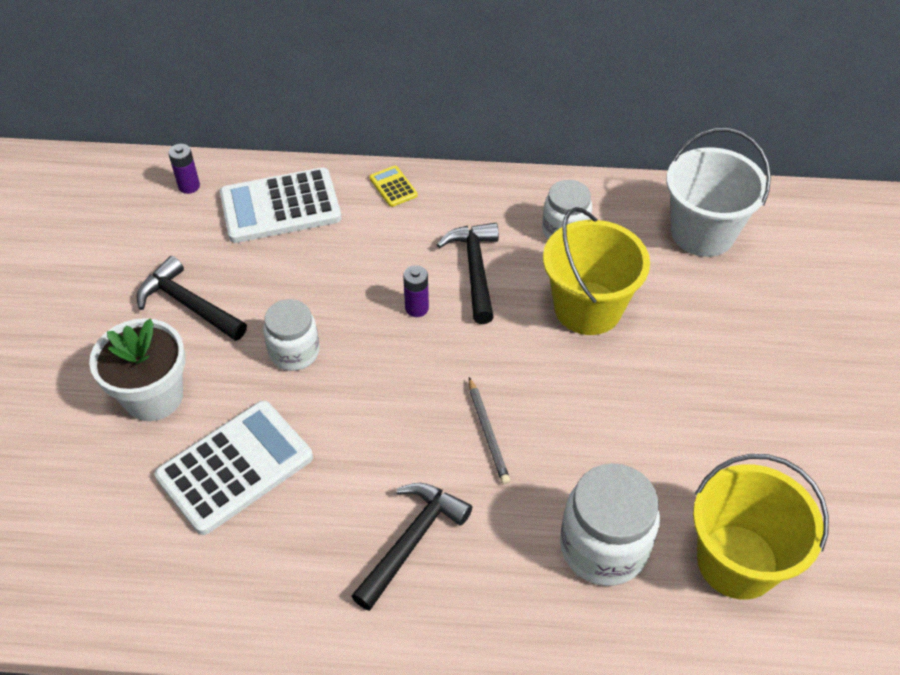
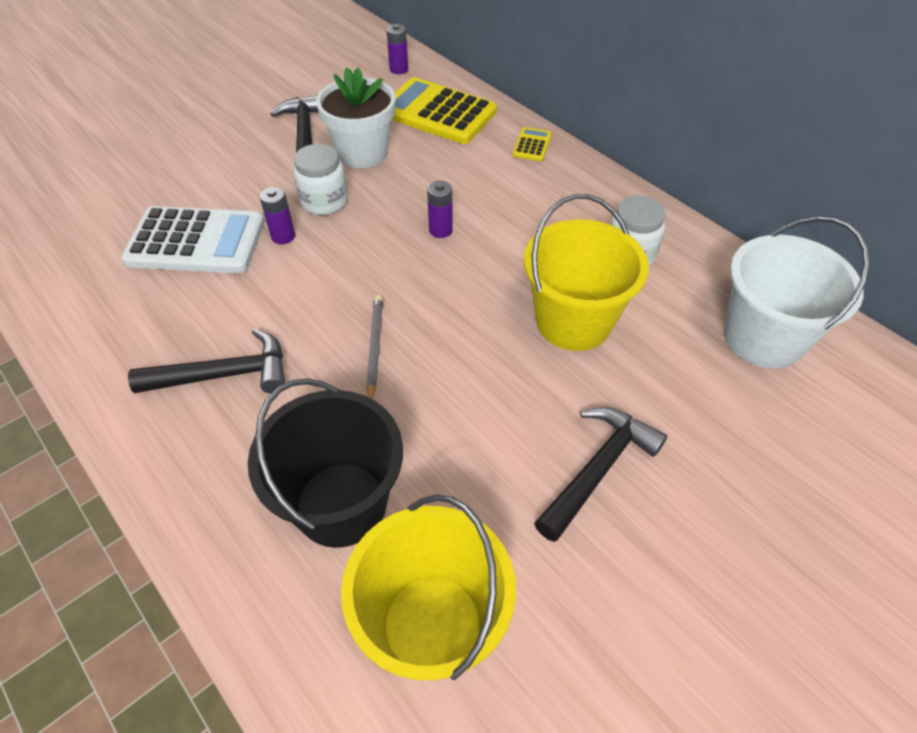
camera: 45 degrees right, 0 degrees up
(153, 396) = (214, 169): white flower pot -> white flower pot (362, 153)
(280, 207) = (438, 112): white calculator -> yellow calculator
(302, 406) = (283, 236): none -> purple battery
(475, 270) = (518, 234): black hammer -> black hammer (598, 469)
(488, 432) = (374, 348): grey pencil -> grey pencil turned 150 degrees clockwise
(603, 547) = (341, 504): white jar -> black bucket

